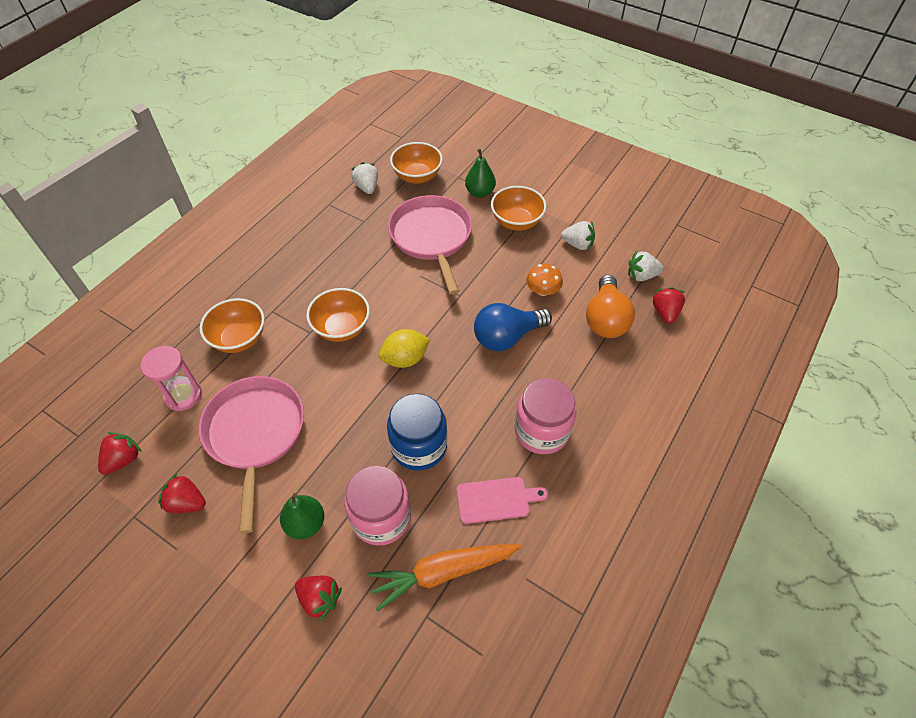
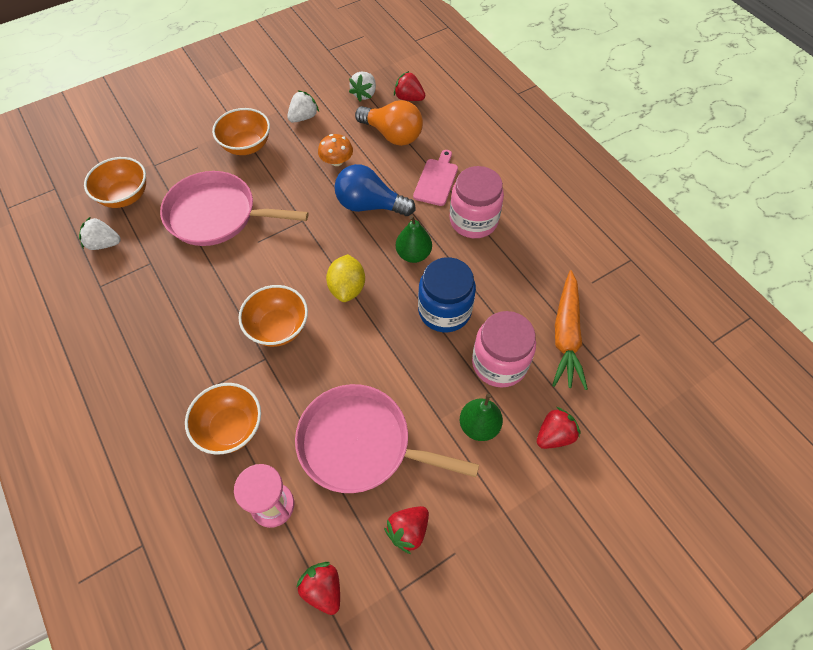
camera: 65 degrees left, 5 degrees up
(480, 192) = (188, 157): green pear -> green pear (413, 254)
(496, 500) = (520, 275): pink cutting board -> pink cutting board (436, 180)
(507, 337) = (369, 205): blue light bulb -> blue light bulb turned 105 degrees clockwise

